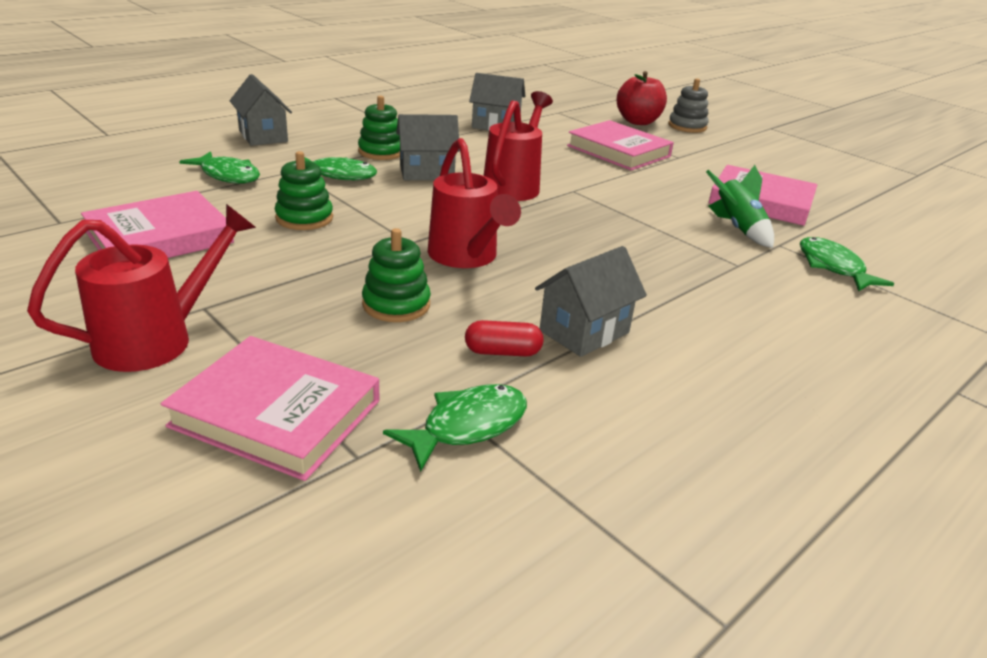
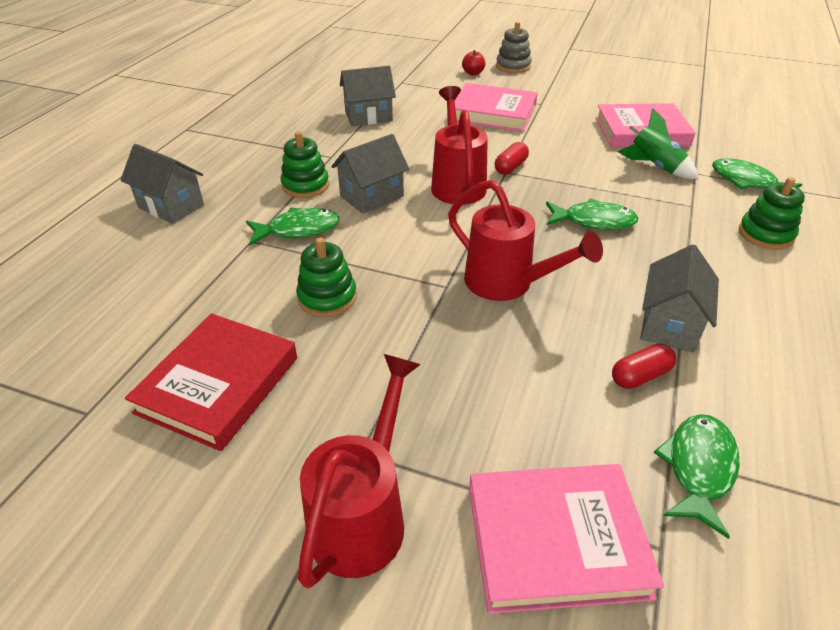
camera: 25 degrees left, 10 degrees up
(160, 237) = (219, 385): pink book -> red book
(228, 175) = (194, 273): green fish -> green fish (594, 221)
(396, 304) = (512, 365): green stacking toy -> green stacking toy (765, 234)
(582, 189) = (510, 167): none -> red capsule
(638, 122) = (473, 73): red apple -> red apple, size x0.51

